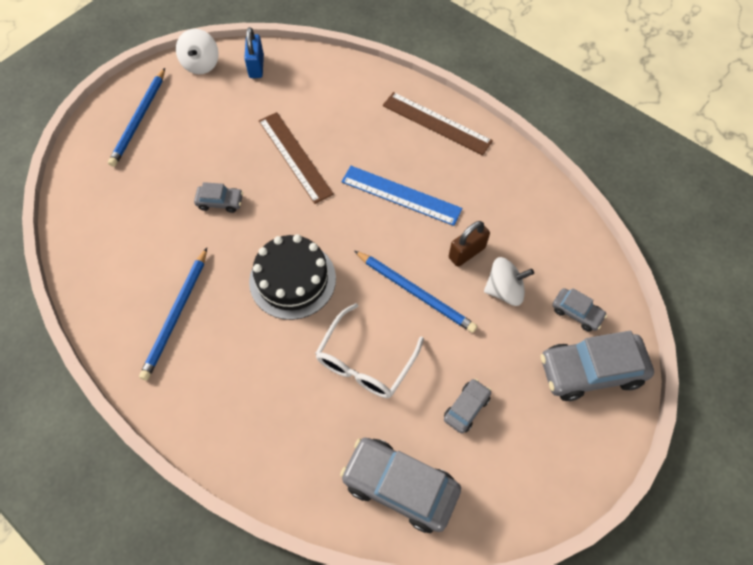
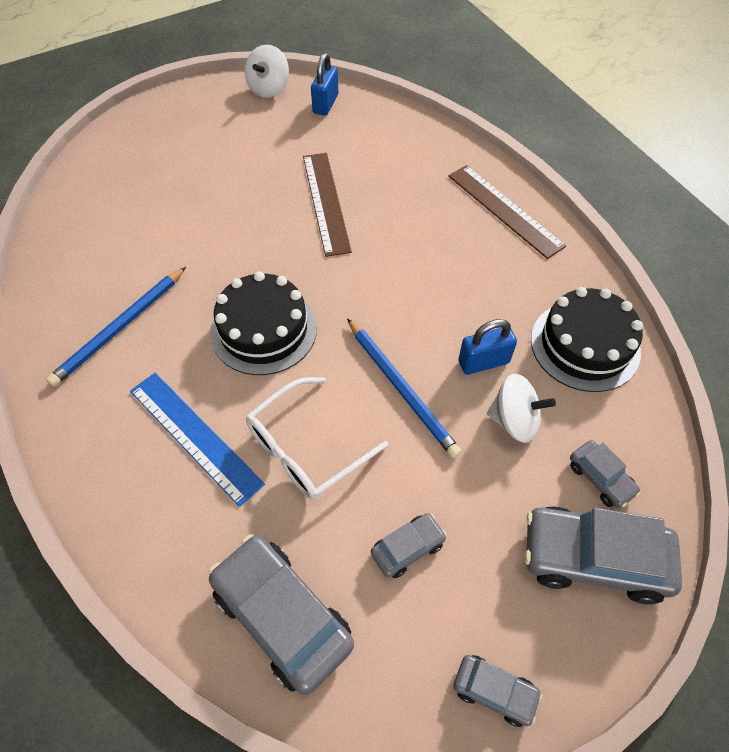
camera: 20 degrees right, 5 degrees down
(139, 119) = (180, 124): blue pencil -> none
(220, 202) = (223, 226): grey car -> grey car (494, 691)
(401, 195) = (429, 275): blue ruler -> blue ruler (195, 436)
(467, 252) = (483, 362): brown padlock -> blue padlock
(533, 216) = (585, 345): none -> black cake

